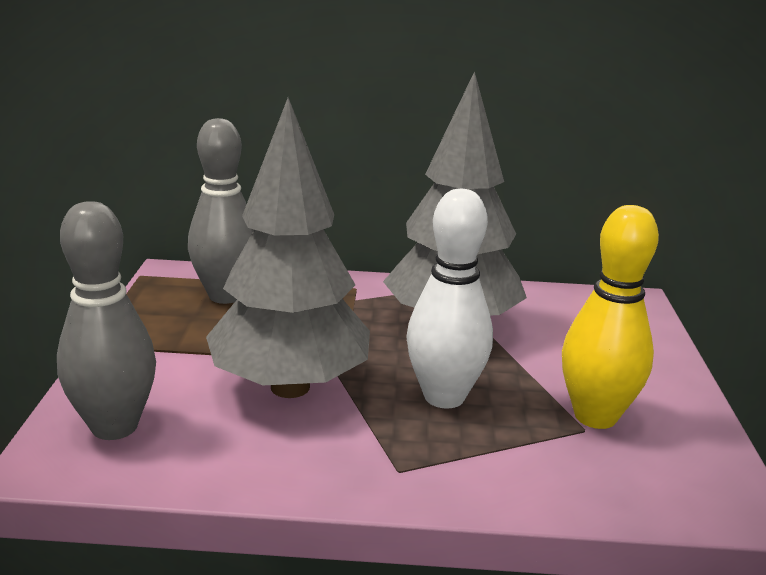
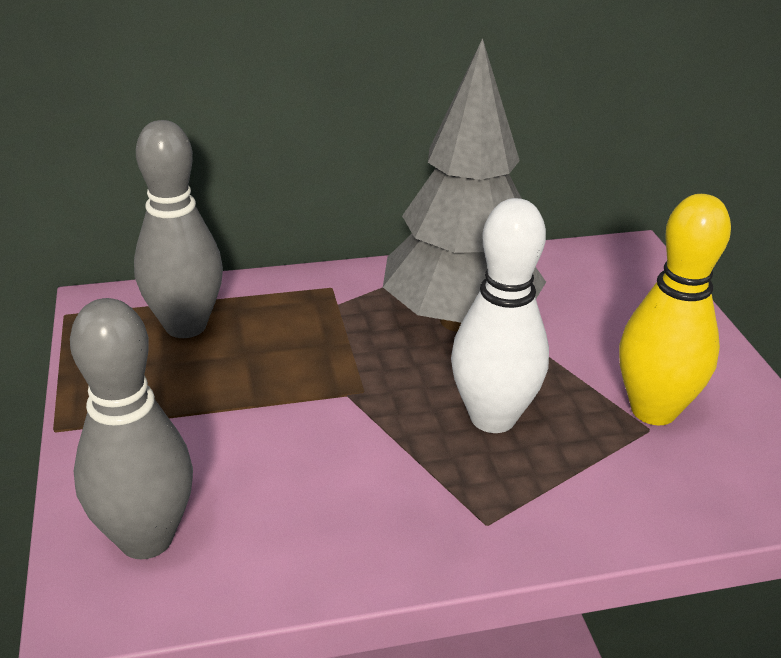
camera: 15 degrees left, 10 degrees up
(290, 387) = (322, 440): grey tree -> none

